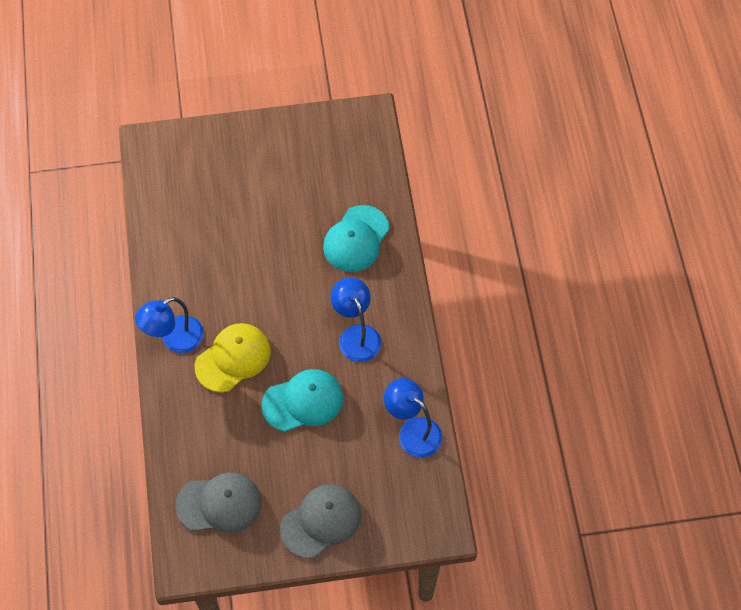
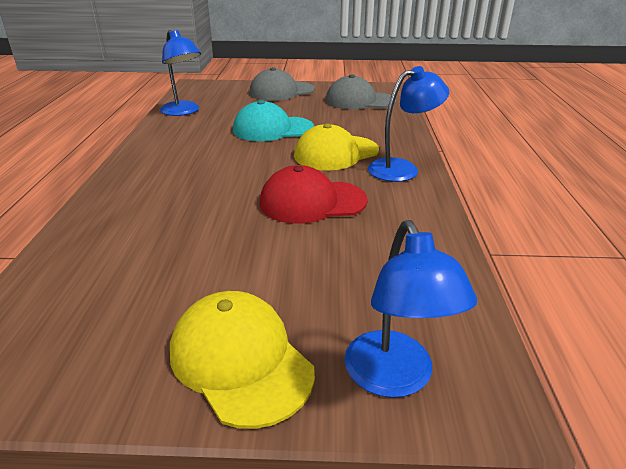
camera: 170 degrees left, 30 degrees down
(242, 277) = (312, 202): none -> red cap
(254, 145) = (240, 360): none -> yellow cap
(356, 239) = (140, 217): turquoise cap -> none
(356, 335) = (196, 154): blue lamp -> blue lamp (394, 378)

